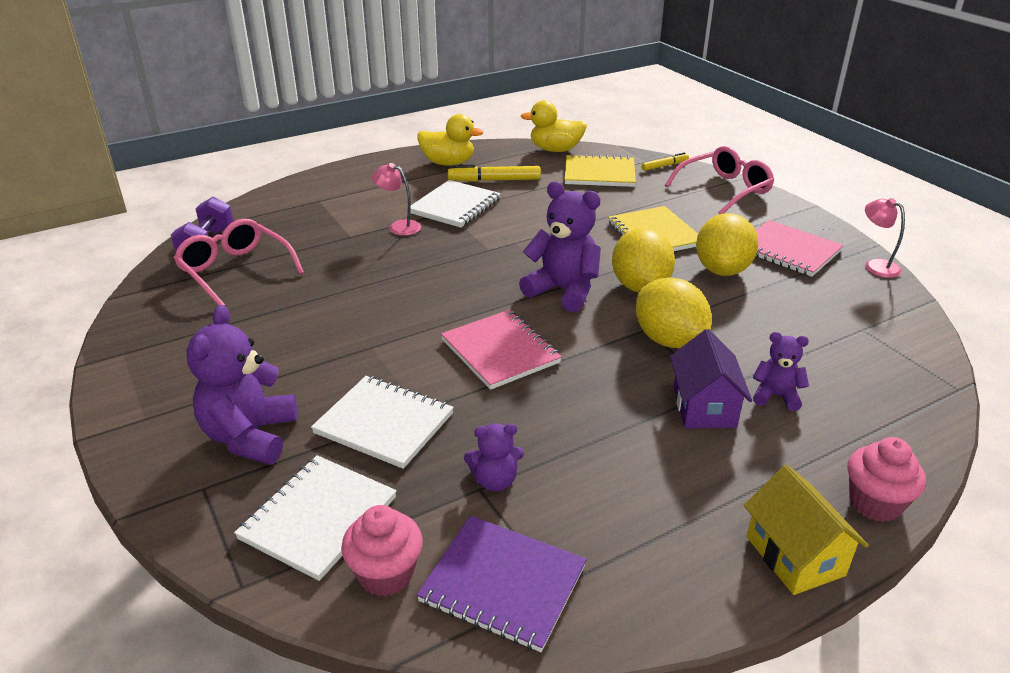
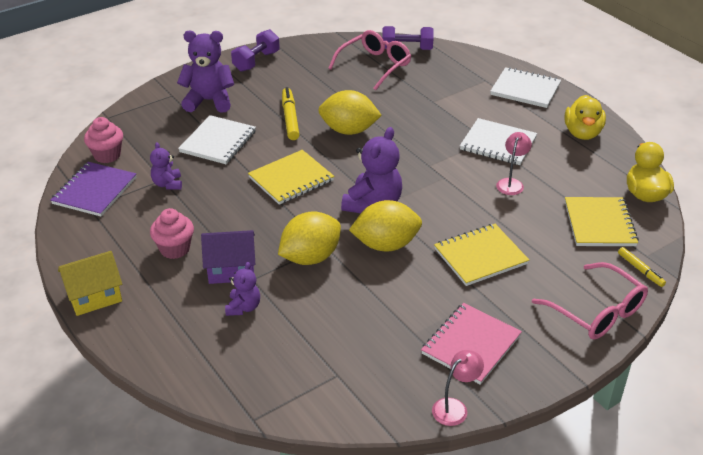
camera: 85 degrees right, 5 degrees up
(146, 381) = (256, 61): none -> purple dumbbell
(318, 518) = (147, 131): white notebook -> white notebook (525, 89)
(399, 226) = (454, 121): pink lamp -> pink lamp (511, 183)
(494, 180) = (557, 161): yellow marker -> yellow marker (290, 118)
(500, 351) = (291, 179): pink notebook -> yellow notebook
(722, 270) = (423, 295): yellow lemon -> yellow lemon (349, 130)
(875, 503) = (131, 340): pink cupcake -> pink cupcake (175, 249)

